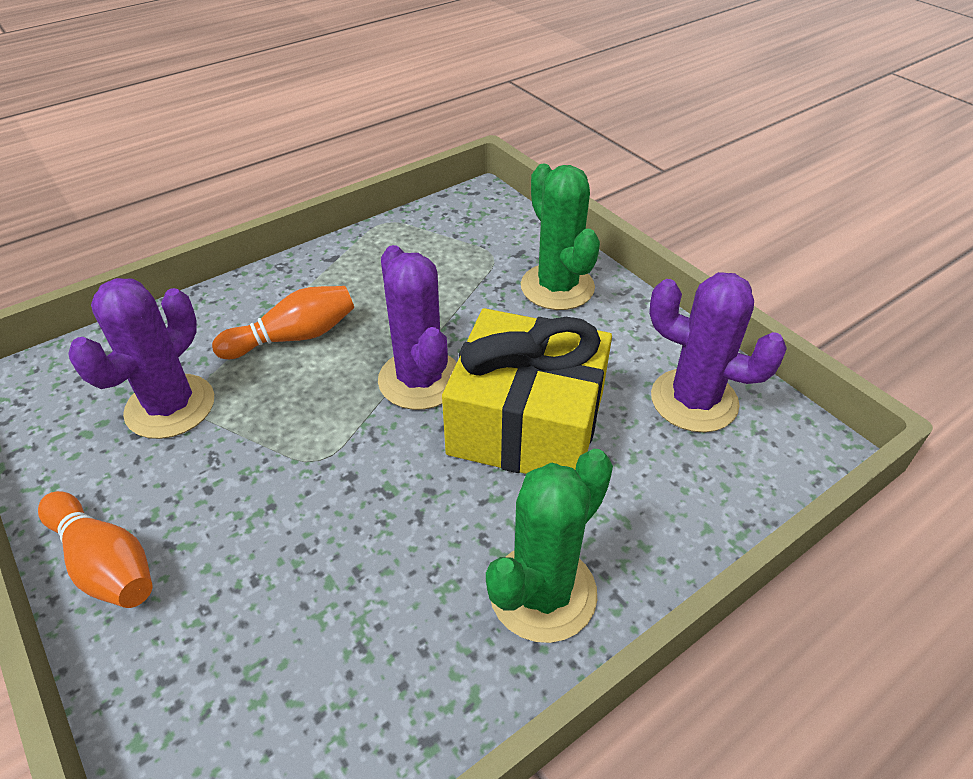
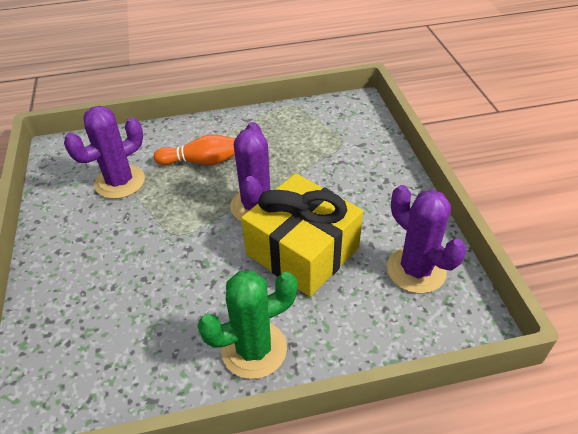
camera: 25 degrees right, 0 degrees up
(105, 563) = (51, 253): orange bowling pin -> none
(557, 287) = (372, 172): green cactus -> none

